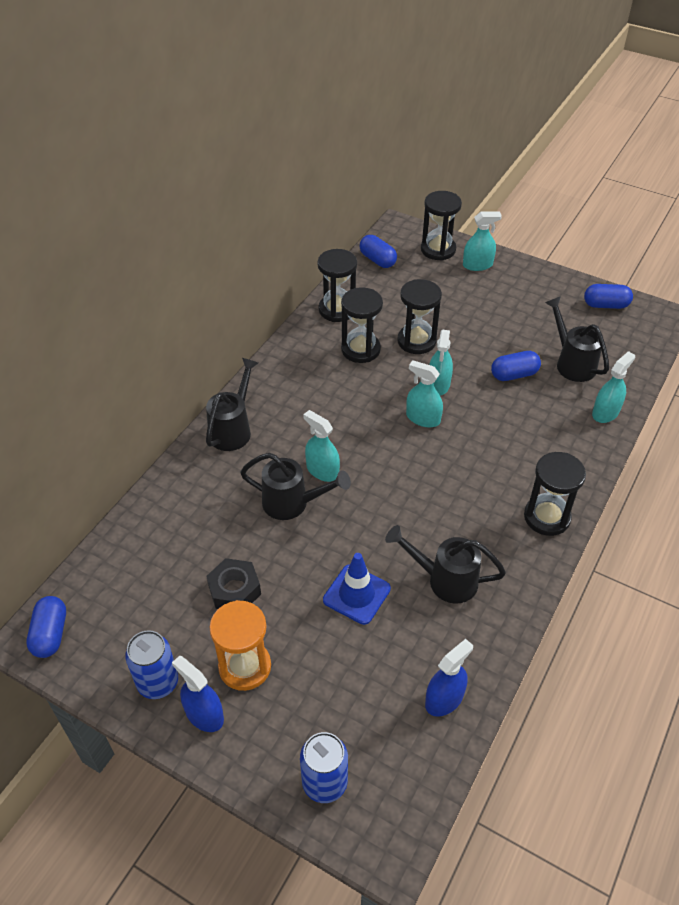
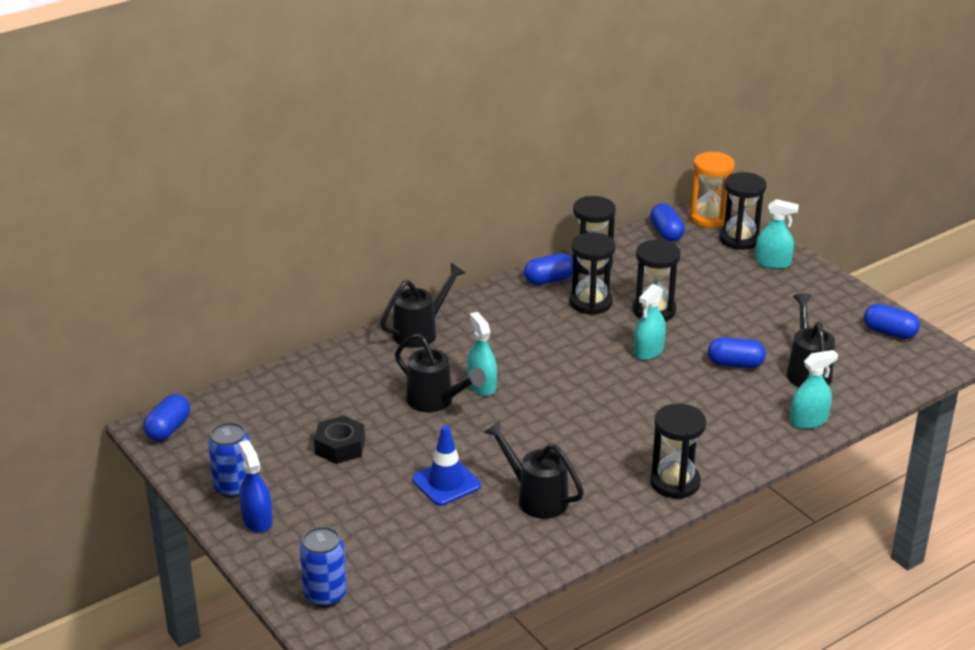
camera: 25 degrees right, 15 degrees down
(245, 667) = (312, 500): orange hourglass -> orange hourglass (709, 218)
(312, 337) = (549, 280): none -> blue capsule
(423, 418) = (611, 373): turquoise spray bottle -> none
(444, 699) = (470, 577): blue spray bottle -> none

